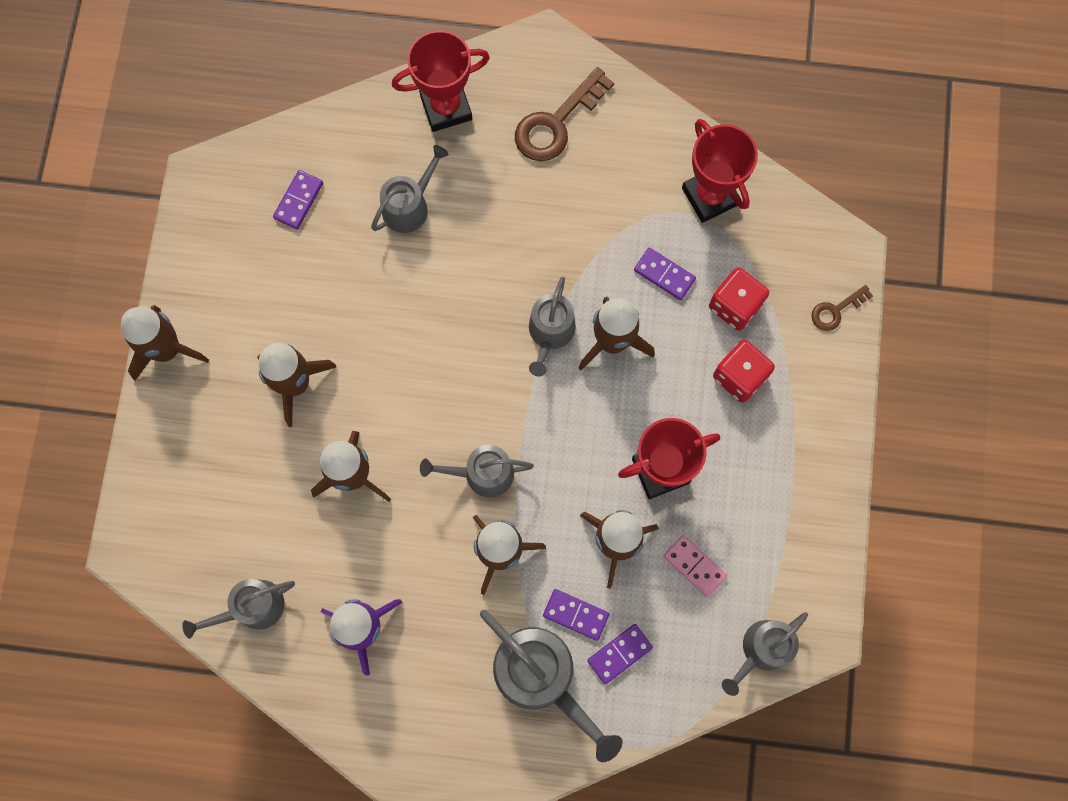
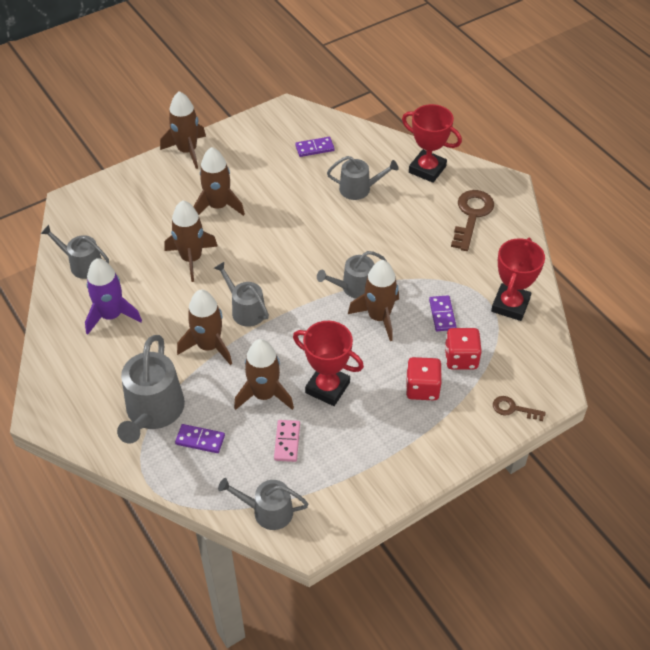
camera: 50 degrees right, 25 degrees down
(556, 123) = (471, 215): brown key -> brown key turned 105 degrees clockwise
(575, 615) = (204, 403): purple domino -> none

